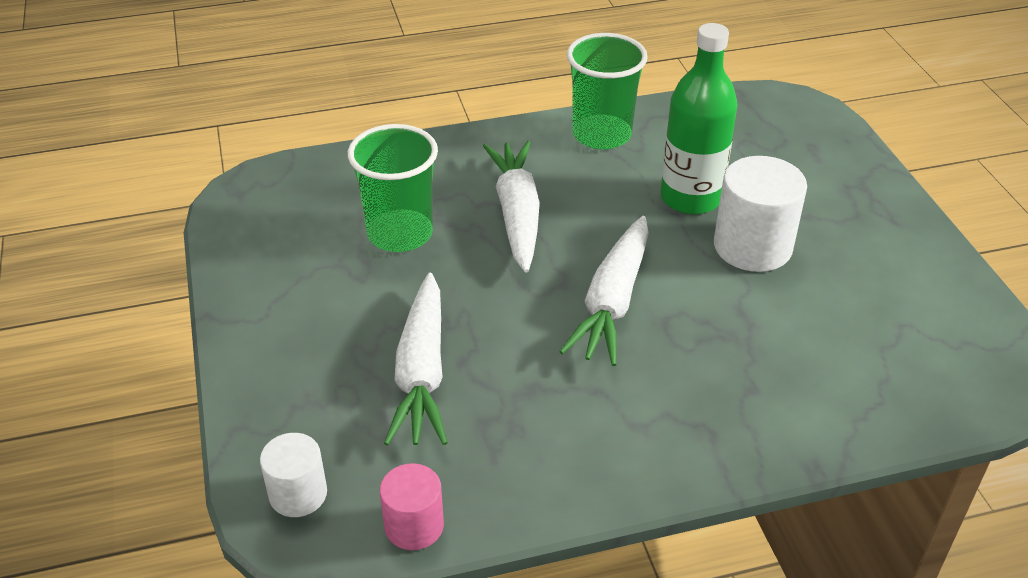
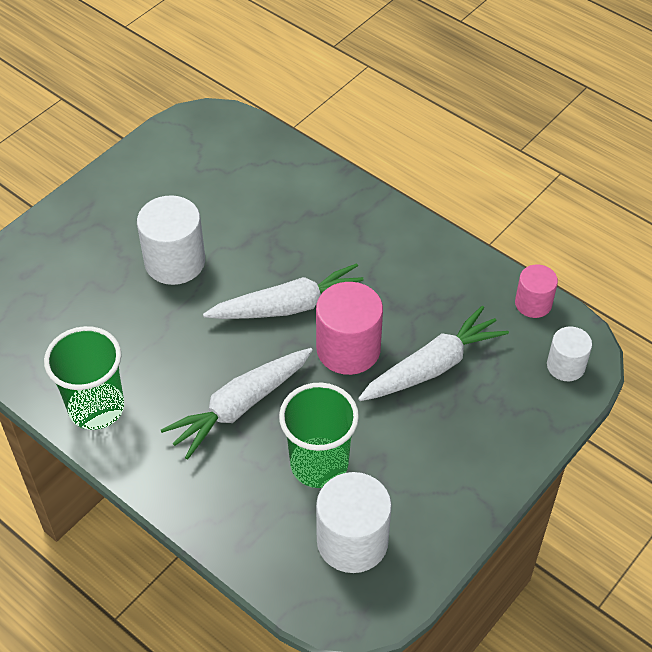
camera: 125 degrees left, 10 degrees up
(304, 218) = (352, 541): none -> white cylinder
(511, 318) = (348, 349): none -> pink cylinder
(690, 198) = (143, 316): green bottle -> none

